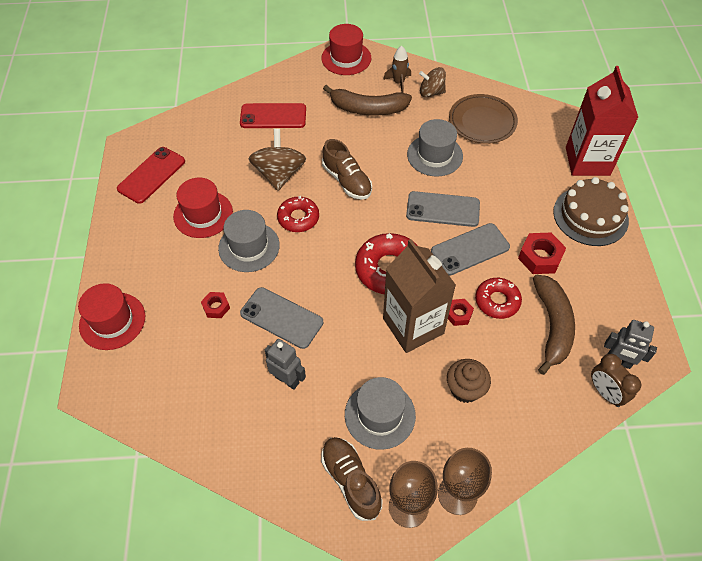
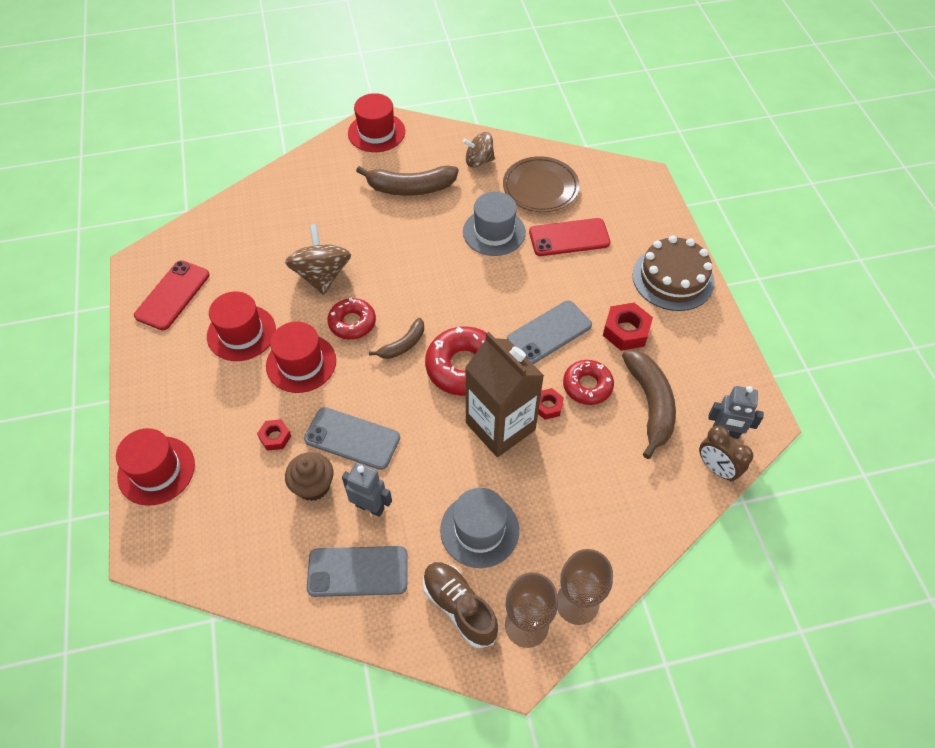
camera: 10 degrees left, 0 degrees up
(249, 247) = (301, 363): grey hat -> red hat
(273, 116) = (303, 209): red phone -> red phone (569, 238)
(339, 243) = (403, 345): none -> brown banana
(347, 181) = (400, 273): brown shoe -> none
(399, 82) = (440, 154): brown rocket -> none
(443, 209) = (512, 292): grey phone -> grey phone (358, 571)
(465, 389) = (568, 487): brown cupcake -> brown cupcake (313, 486)
(587, 161) = (661, 218): red carton -> none

